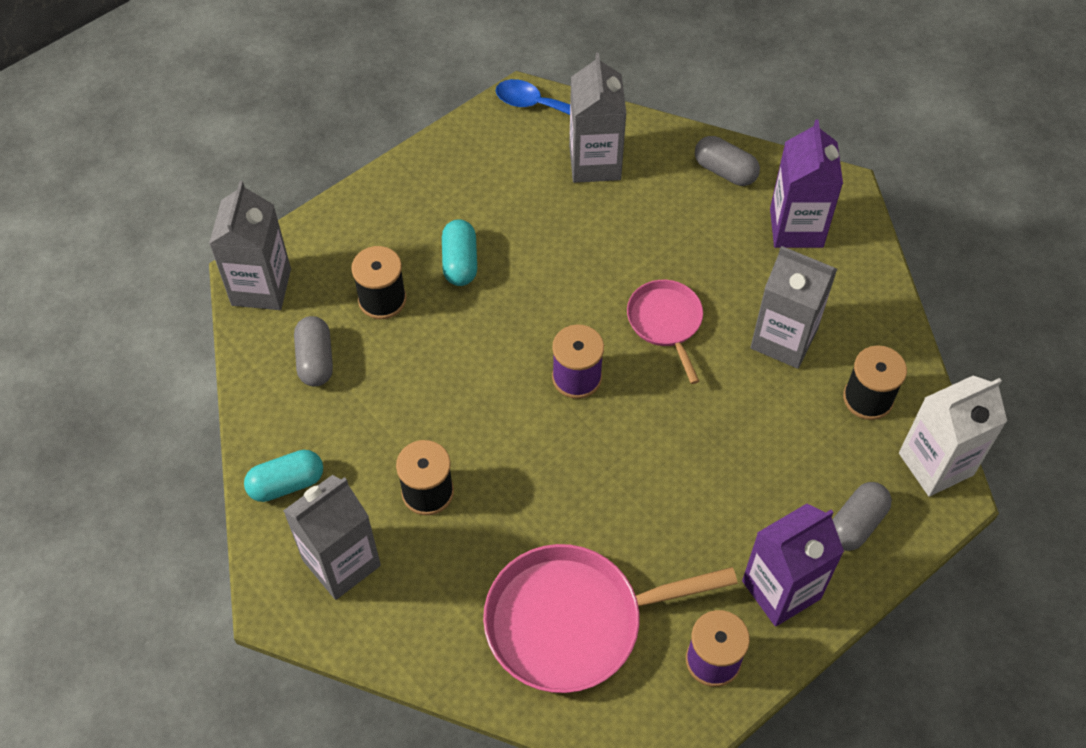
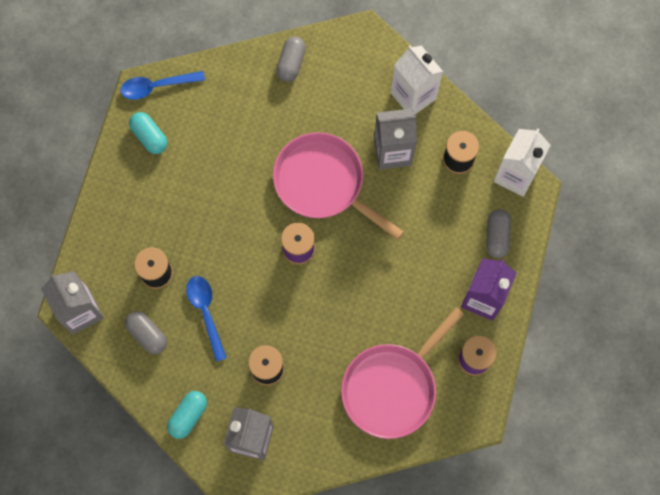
camera: 35 degrees left, 15 degrees up
(404, 379) = (206, 313): none -> blue spoon
(460, 262) = (183, 220): turquoise capsule -> turquoise capsule (149, 137)
(595, 162) = (213, 105): grey carton -> none
(666, 322) = (323, 183): pink pan -> pink pan, size x1.80
(725, 171) = (291, 63): grey capsule -> grey capsule turned 75 degrees counterclockwise
(796, 228) = (354, 76): purple carton -> none
(858, 291) = (413, 96): none -> white carton

